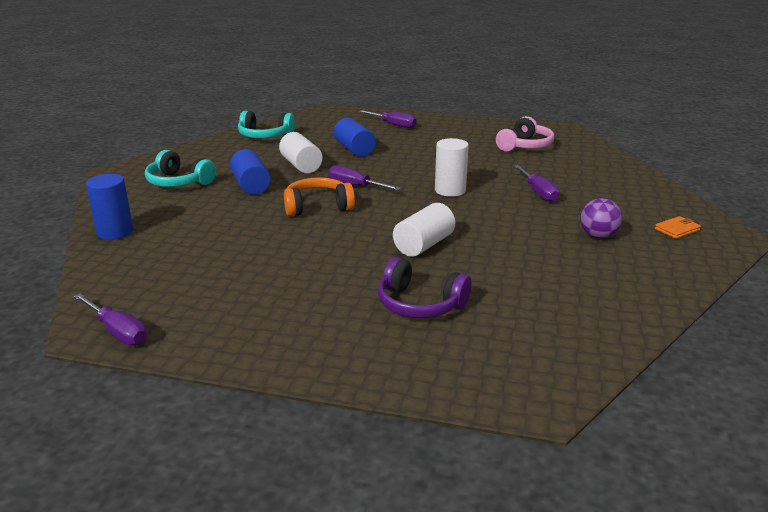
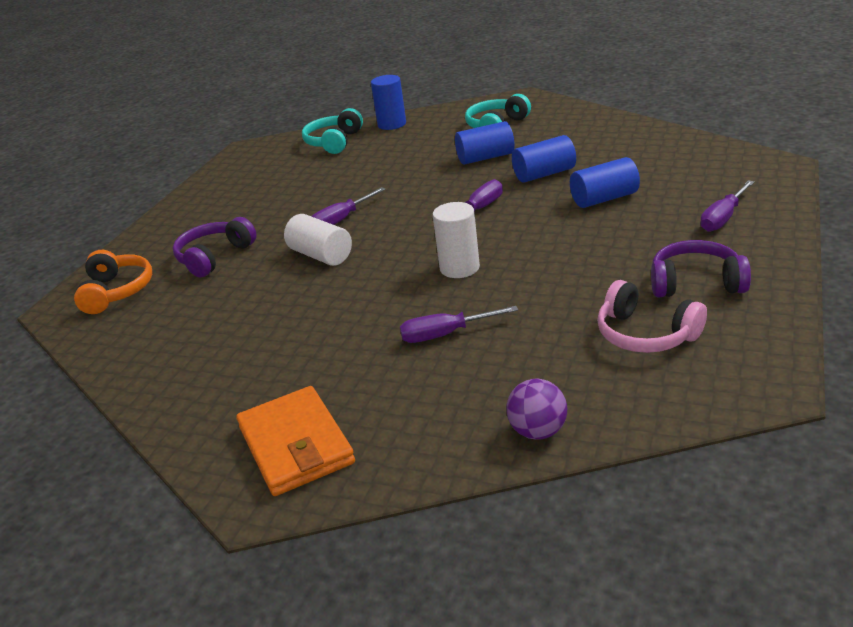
camera: 100 degrees right, 5 degrees up
(118, 332) = (241, 155): purple screwdriver -> purple screwdriver (340, 220)
(265, 136) = (646, 142): turquoise headphones -> turquoise headphones (334, 142)
(301, 165) = (544, 174): white cylinder -> blue cylinder
(317, 207) = (425, 195): orange headphones -> orange headphones (117, 291)
(470, 134) = (696, 283): none -> purple headphones
(598, 236) = (301, 370): purple ball -> purple ball (538, 431)
(677, 230) = (296, 445): orange wallet -> orange wallet, size x2.20

